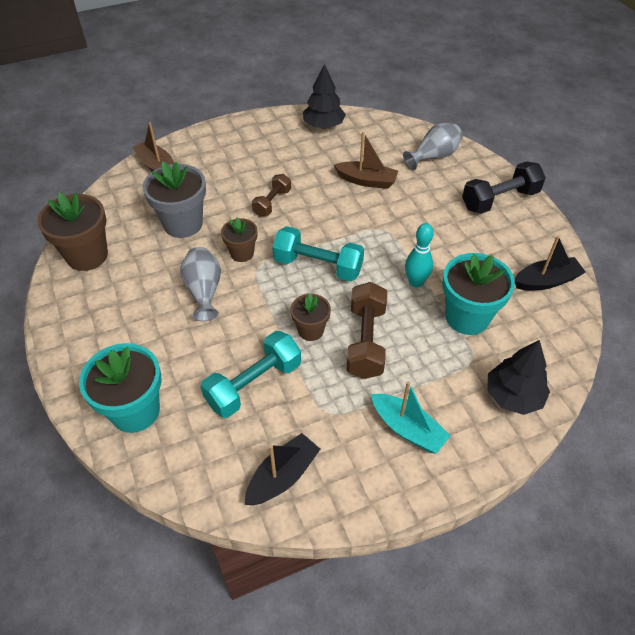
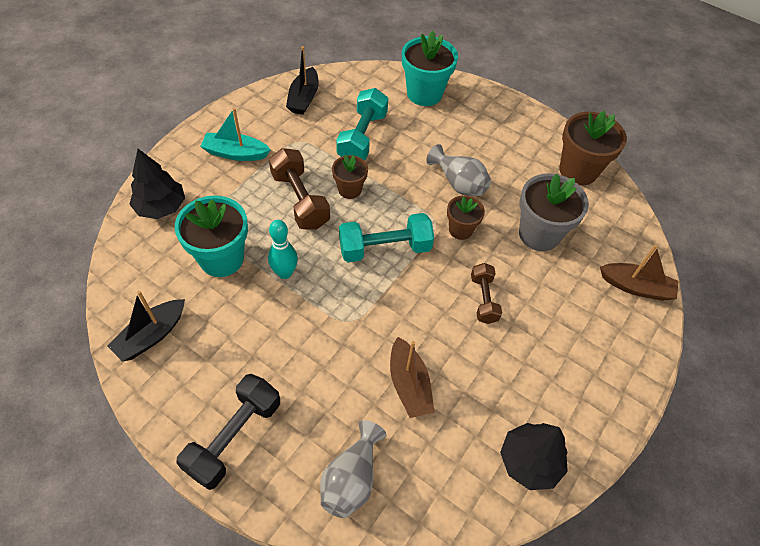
camera: 145 degrees right, 5 degrees up
(366, 181) = (409, 384): brown boat -> brown boat turned 90 degrees counterclockwise

